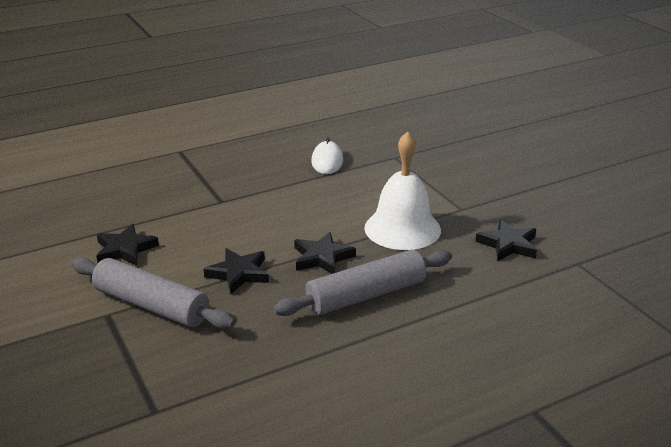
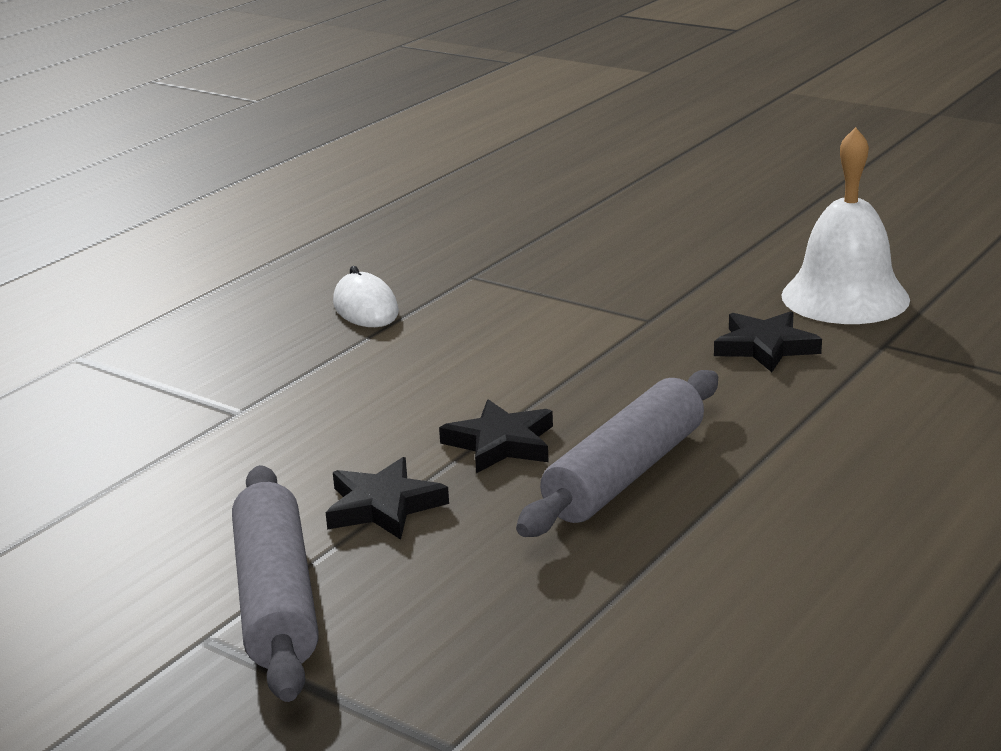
camera: 25 degrees left, 5 degrees down
(125, 249) = (133, 531): black star -> none
(151, 306) = (275, 599): grey rolling pin -> grey rolling pin turned 75 degrees clockwise
(402, 228) = (587, 369): white bell -> white bell (845, 297)

